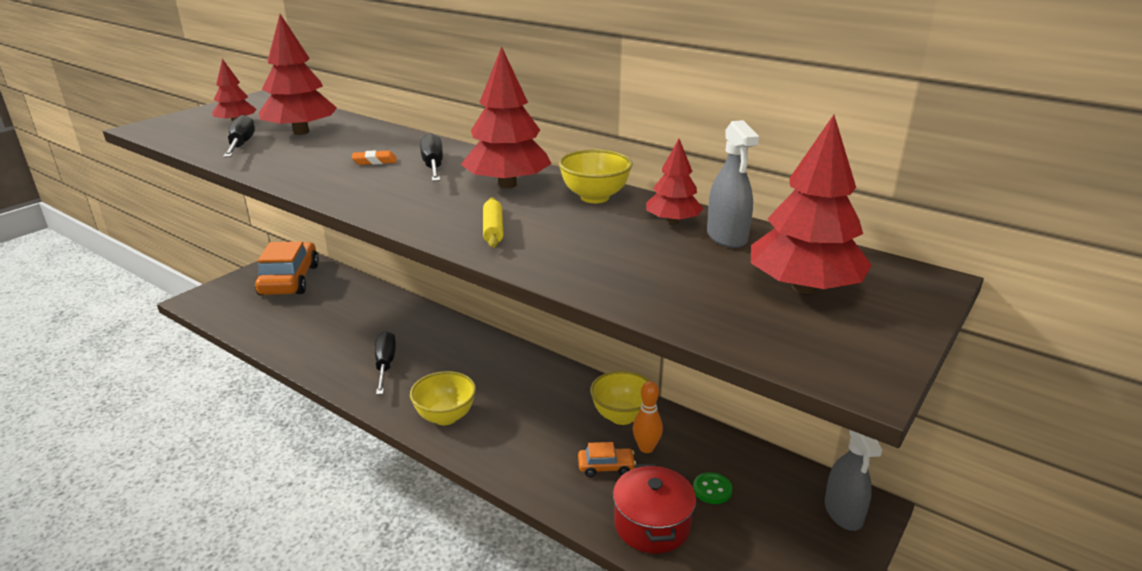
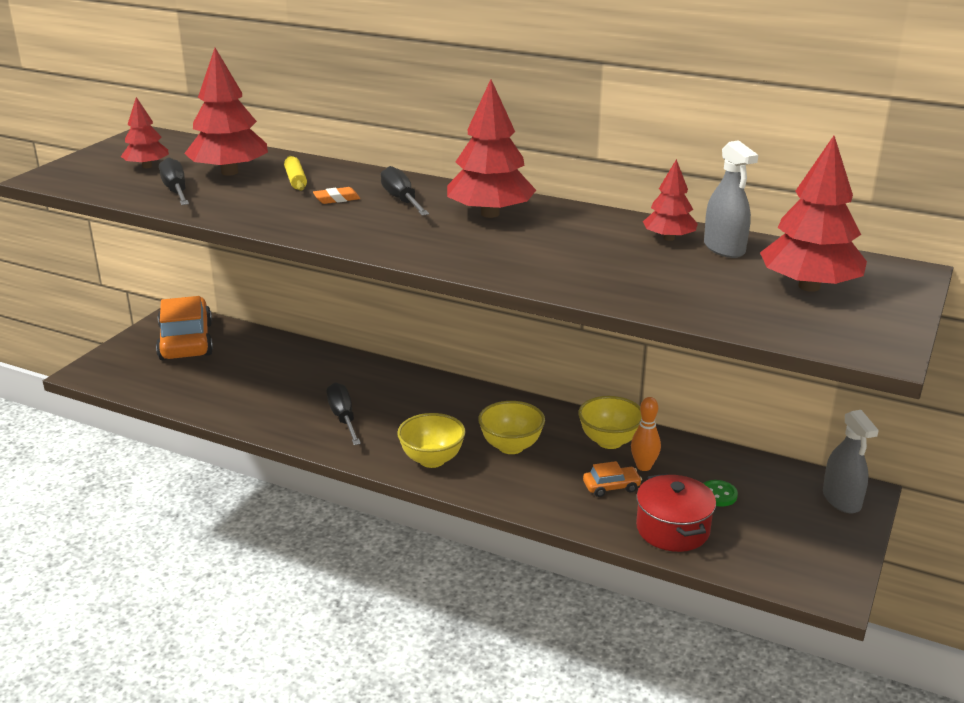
camera: 10 degrees left, 0 degrees up
(493, 229) = (505, 258): yellow rolling pin -> yellow rolling pin (295, 180)
(594, 197) = (583, 220): yellow bowl -> yellow bowl (511, 446)

